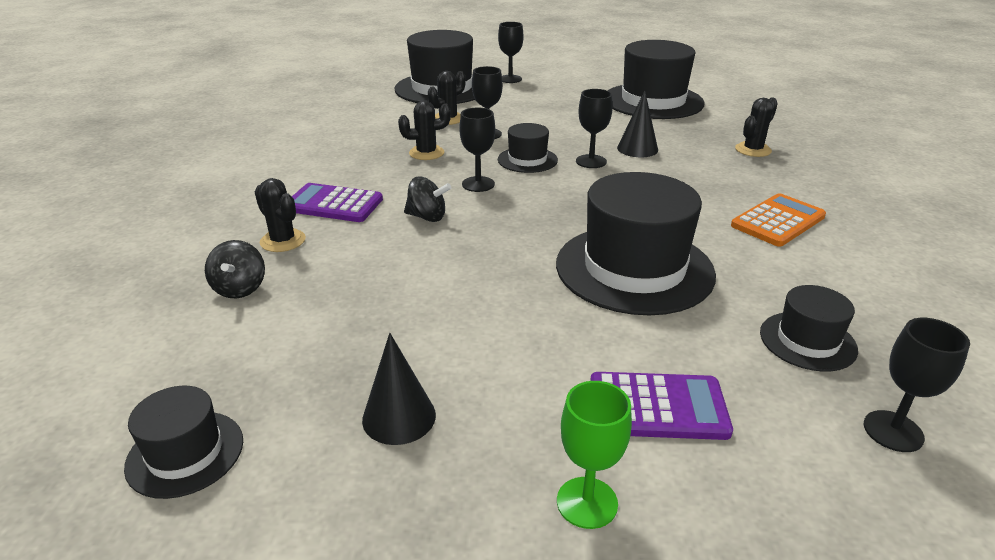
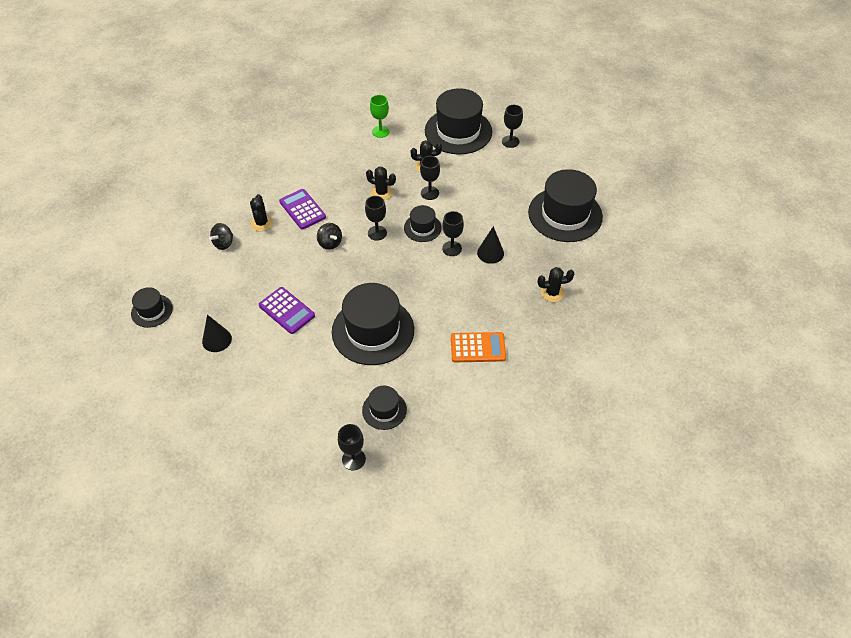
camera: 40 degrees right, 20 degrees up
(587, 502) = (233, 407): green goblet -> green goblet (380, 131)
(657, 407) = (294, 394): purple calculator -> purple calculator (286, 311)

